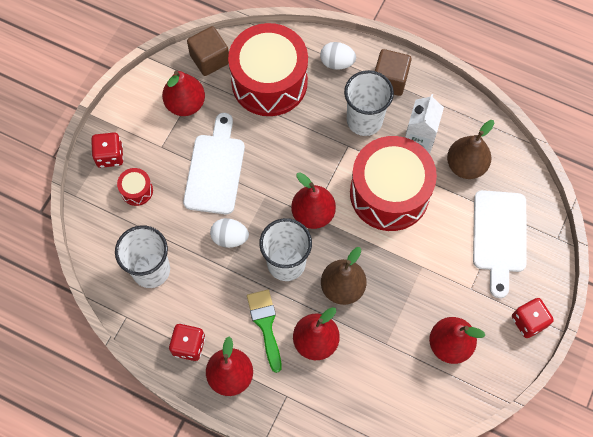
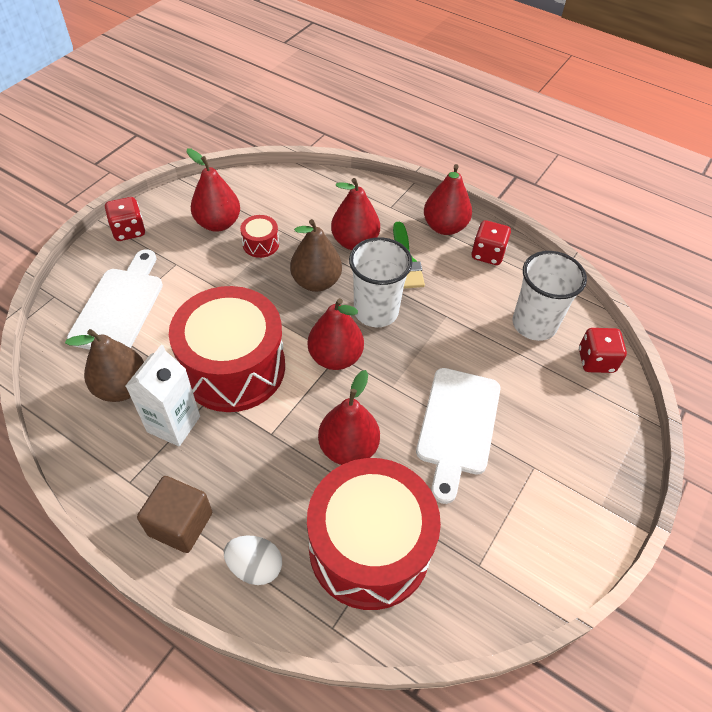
camera: 175 degrees left, 15 degrees down
(110, 156) = (606, 463): red dice -> red dice (596, 360)
(137, 190) = (562, 413): red drum -> red drum (261, 244)
(185, 104) = (502, 527): red pear -> red pear (348, 448)
(210, 59) = (464, 603): brown cube -> none
(230, 238) = (440, 344): white egg -> none
(364, 120) = (238, 466): white cup -> none

